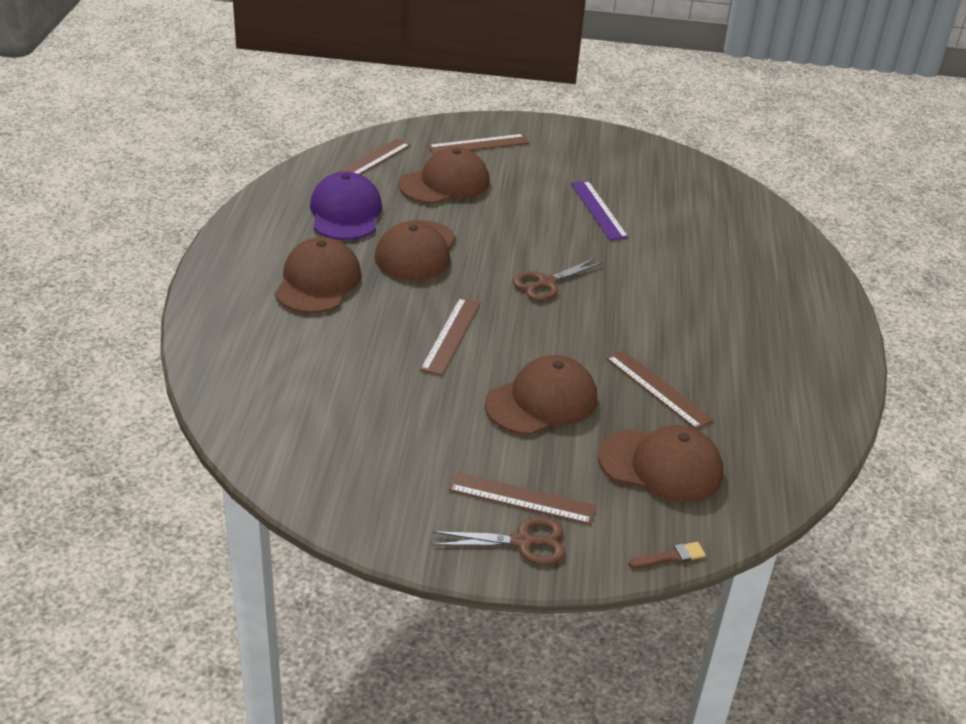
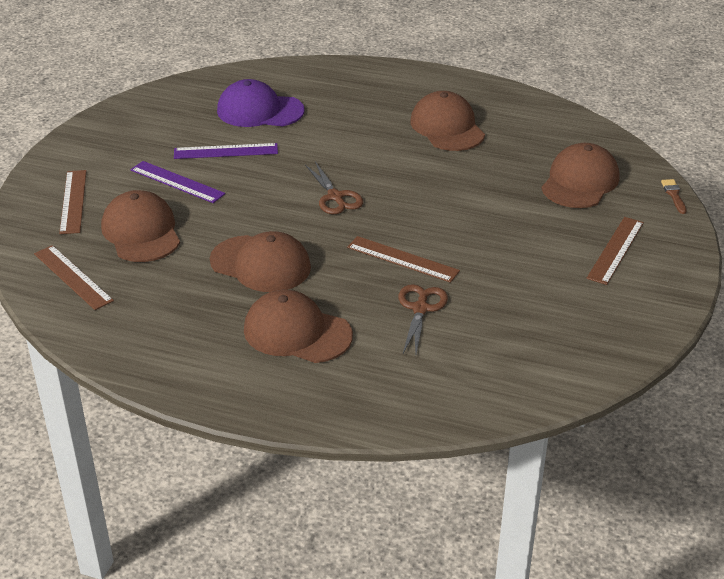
camera: 75 degrees left, 0 degrees up
(345, 213) = (173, 303): purple cap -> purple cap (260, 111)
(523, 542) = (663, 256): brown scissors -> brown scissors (420, 309)
(532, 190) = (177, 182): none -> purple ruler
(542, 401) = (500, 224): brown cap -> brown cap (447, 127)
(658, 389) = (490, 167): brown ruler -> none

